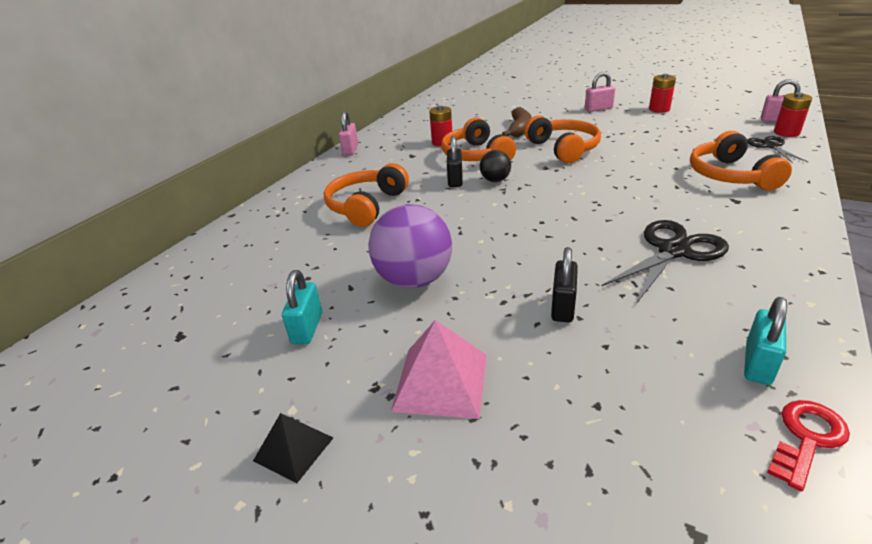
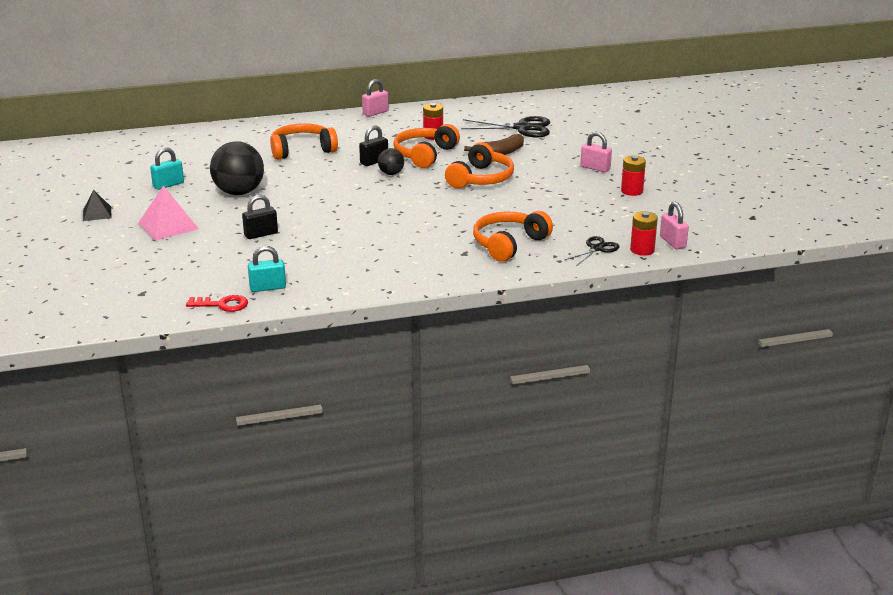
camera: 45 degrees right, 5 degrees down
(414, 280) = (239, 192): purple ball -> black ball
(673, 251) = (360, 248): black scissors -> black scissors (522, 128)

